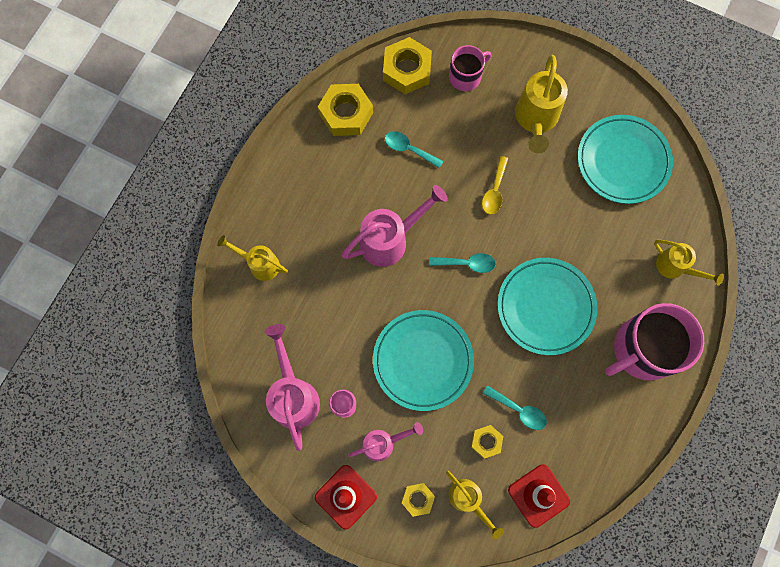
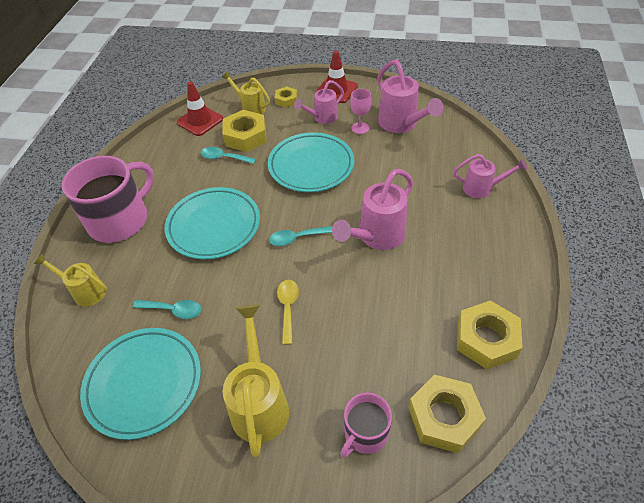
camera: 165 degrees right, 25 degrees down
(260, 264) = (481, 188): yellow watering can -> pink watering can
(409, 149) = (396, 322): turquoise spoon -> turquoise spoon (173, 310)
(486, 441) = (245, 136): yellow nut -> yellow nut, size x1.81

